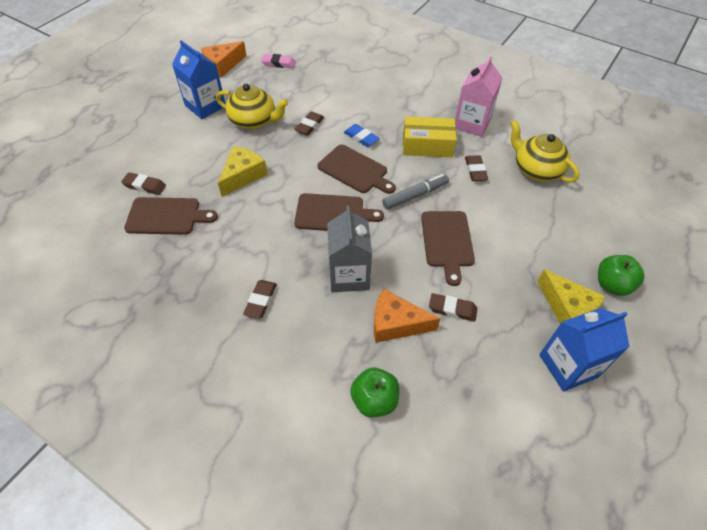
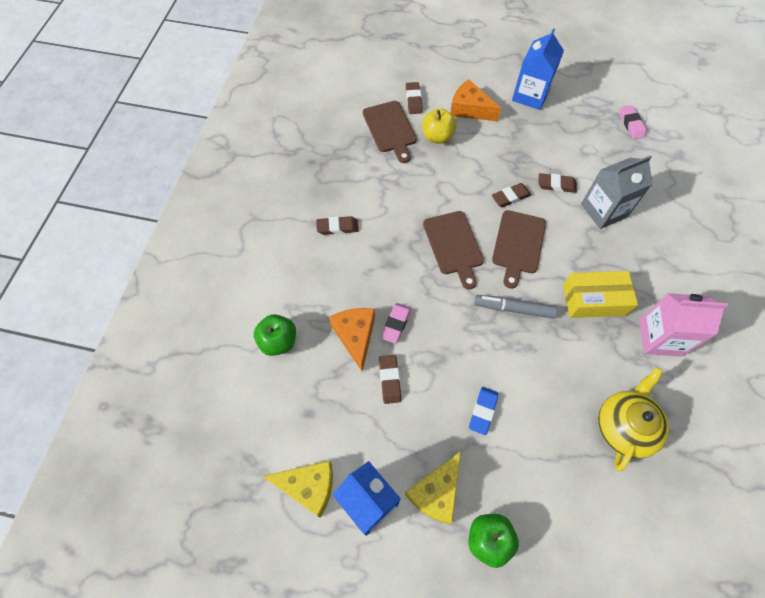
camera: 70 degrees right, 10 degrees up
(204, 183) = (437, 137): none -> yellow apple
(222, 65) = (595, 82): orange cheese -> orange cheese (469, 109)
(243, 175) = (461, 160): yellow cheese -> yellow cheese (308, 487)
(254, 121) = (534, 139): yellow teapot -> none
(349, 275) = (390, 282): grey carton -> grey carton (604, 210)
(361, 138) = (567, 235): blue eraser -> blue eraser (483, 411)
(396, 285) = (396, 324): none -> pink eraser
(415, 195) = (514, 309): grey marker -> grey marker turned 150 degrees clockwise
(427, 145) = (594, 300): yellow box -> yellow box turned 75 degrees counterclockwise
(447, 242) = (468, 355): brown cutting board -> none
(475, 170) = (584, 359): brown eraser -> brown eraser (510, 197)

